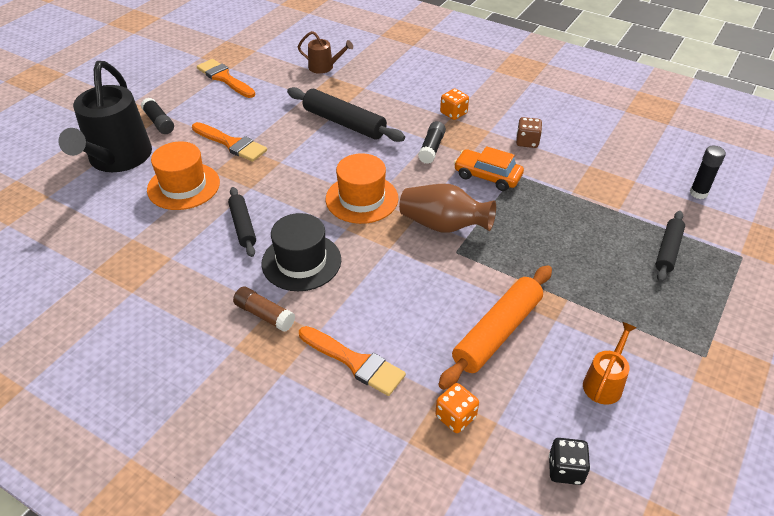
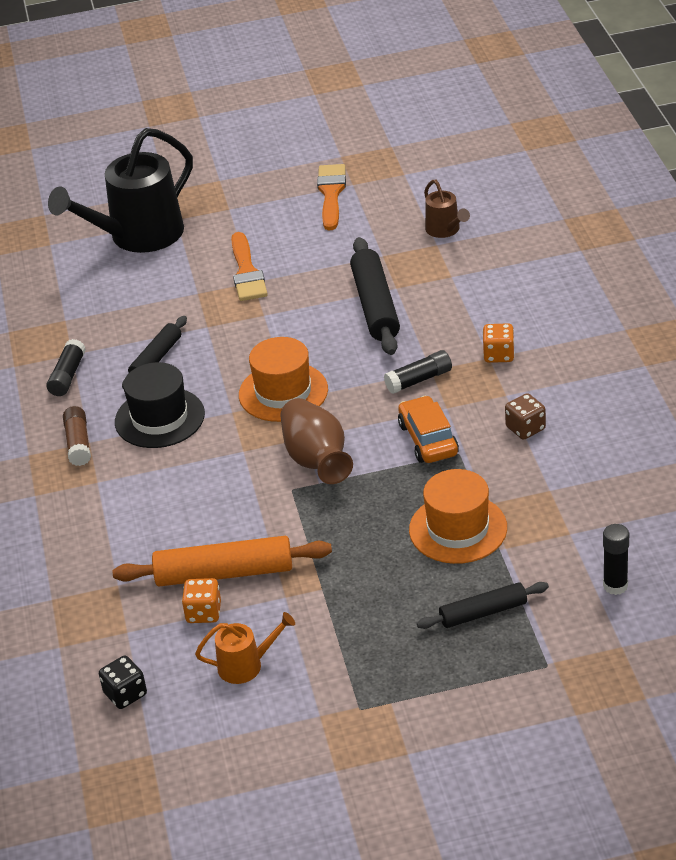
camera: 50 degrees right, 5 degrees down
(159, 122) = (214, 215): black glue stick -> black glue stick (68, 376)
(183, 186) = (157, 293): orange hat -> orange hat (458, 529)
(355, 362) = (92, 521): orange brush -> none
(455, 417) = (105, 607): orange dice -> orange dice (204, 613)

